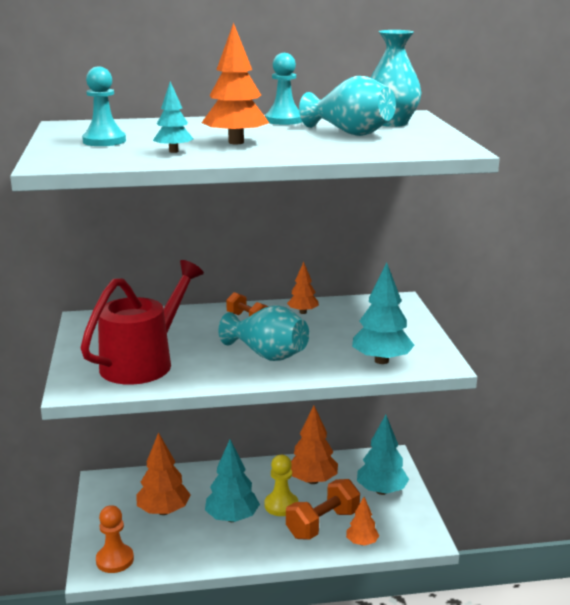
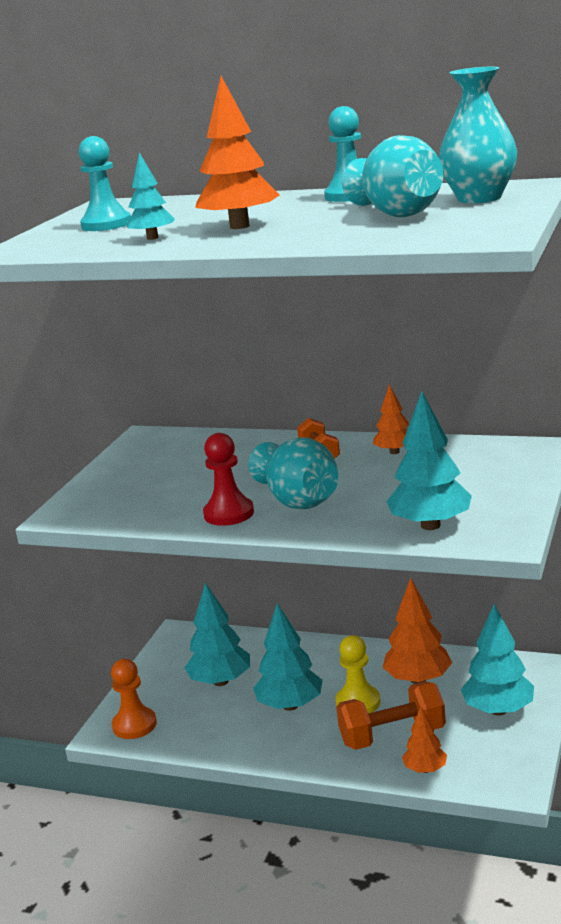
camera: 30 degrees right, 0 degrees up
(144, 362) = (158, 492): red watering can -> none
(164, 511) = (221, 681): orange tree -> turquoise tree
(221, 371) = (229, 513): none -> red pawn

